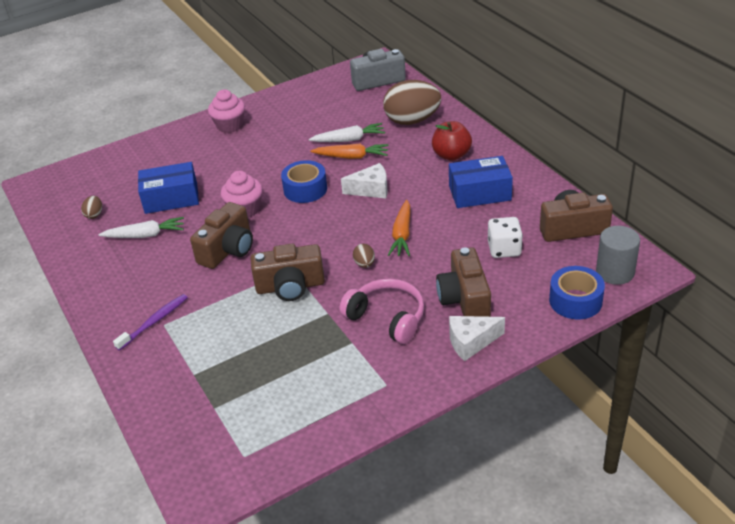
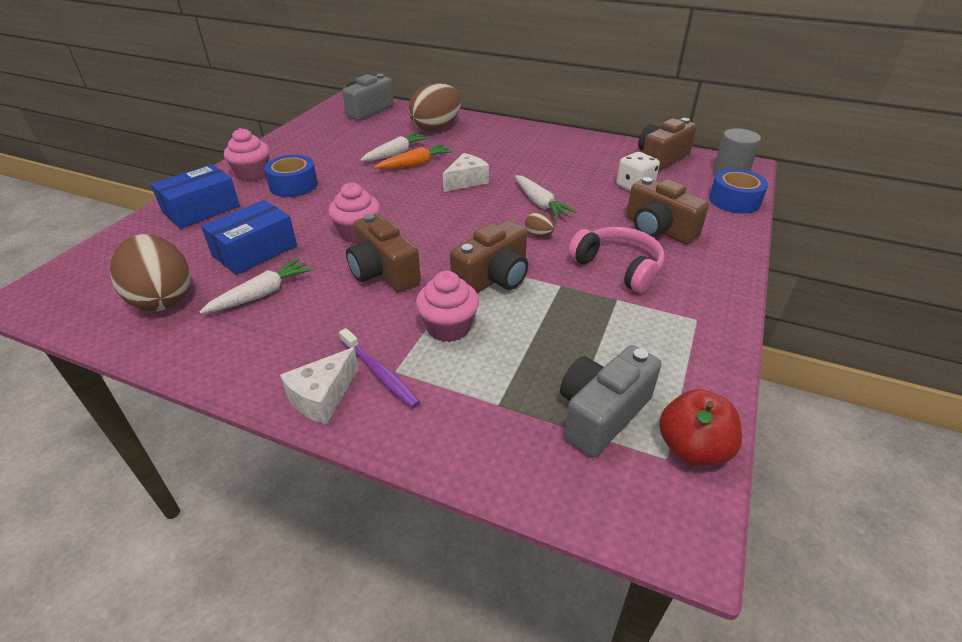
camera: 40 degrees left, 0 degrees up
(94, 215) = (163, 298): brown egg -> brown egg, size x2.40
(154, 322) = (380, 373): purple toothbrush -> purple toothbrush turned 135 degrees clockwise
(222, 310) = (448, 327): none -> pink cupcake
(228, 250) = (383, 272): brown camera -> brown camera turned 150 degrees clockwise
(241, 411) = (601, 414): none -> grey camera
(305, 189) = (402, 199): blue tape -> blue tape (293, 185)
(387, 318) = (618, 267): pink headphones -> pink headphones turned 45 degrees clockwise
(402, 235) = (540, 203): orange carrot -> white carrot
(451, 155) = (502, 141): red apple -> red apple (692, 449)
(471, 342) = (710, 257): white cheese -> white cheese (322, 397)
(479, 193) = (561, 158): blue box -> blue box (201, 209)

